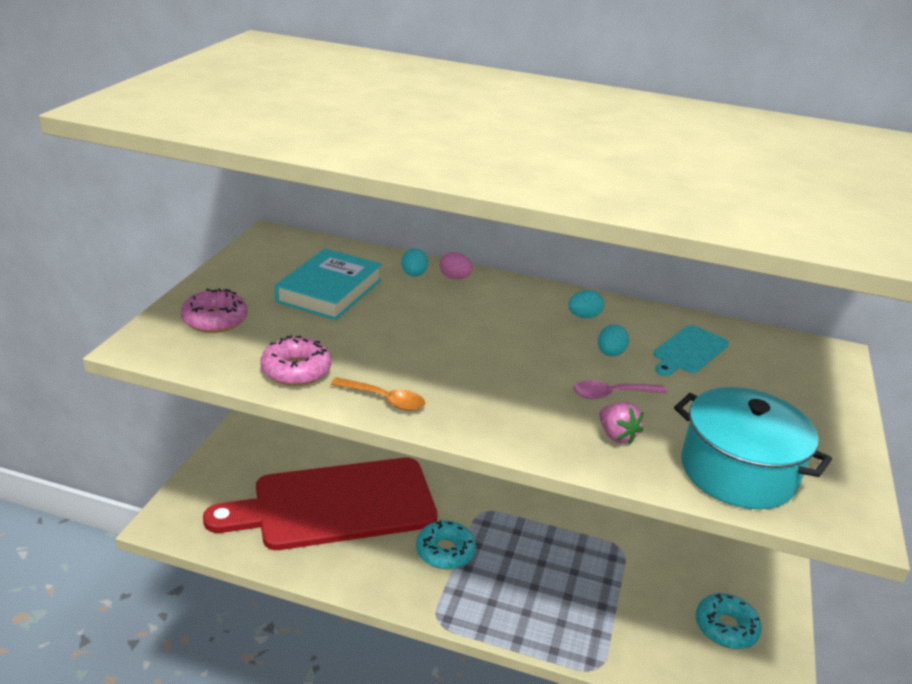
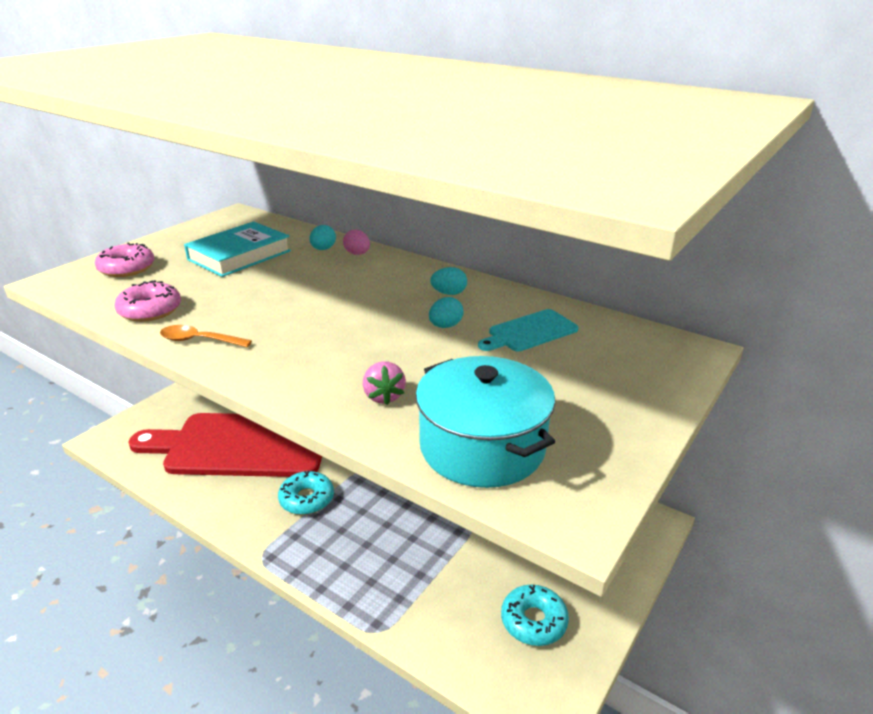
camera: 20 degrees right, 0 degrees up
(384, 400) = (199, 340): orange spoon -> orange spoon turned 150 degrees clockwise
(611, 394) = (413, 360): pink spoon -> none

